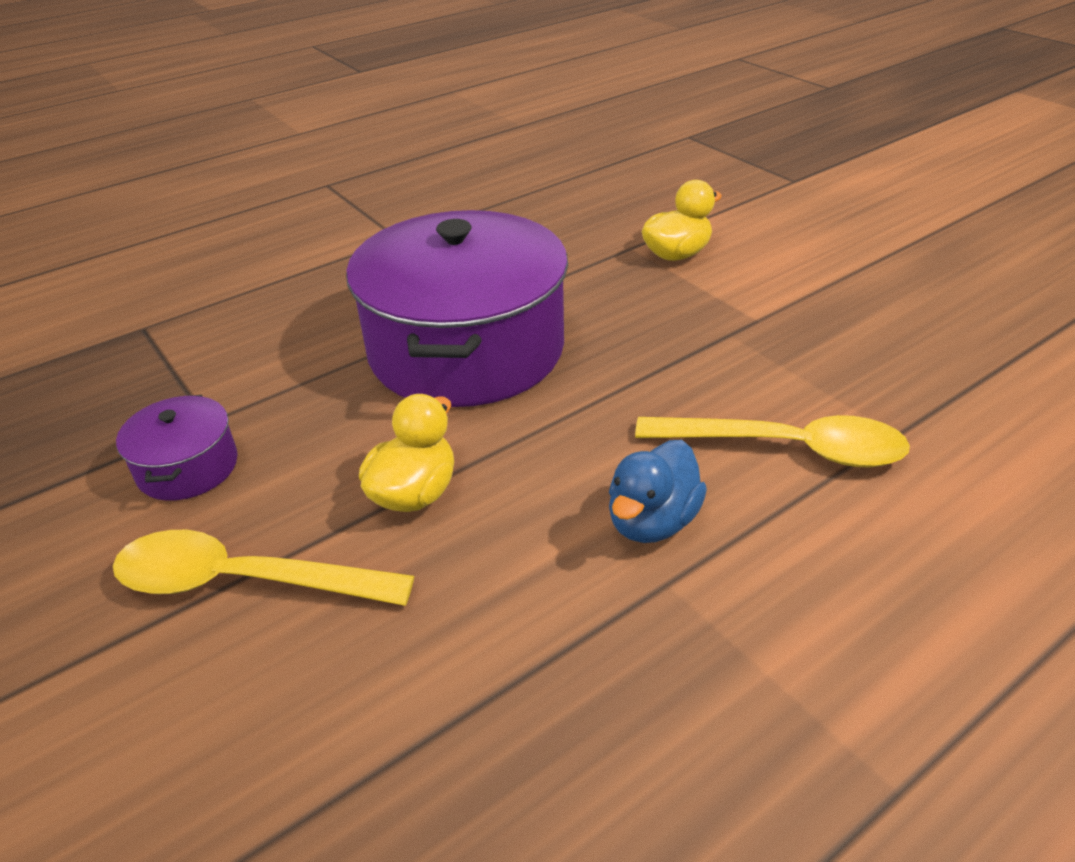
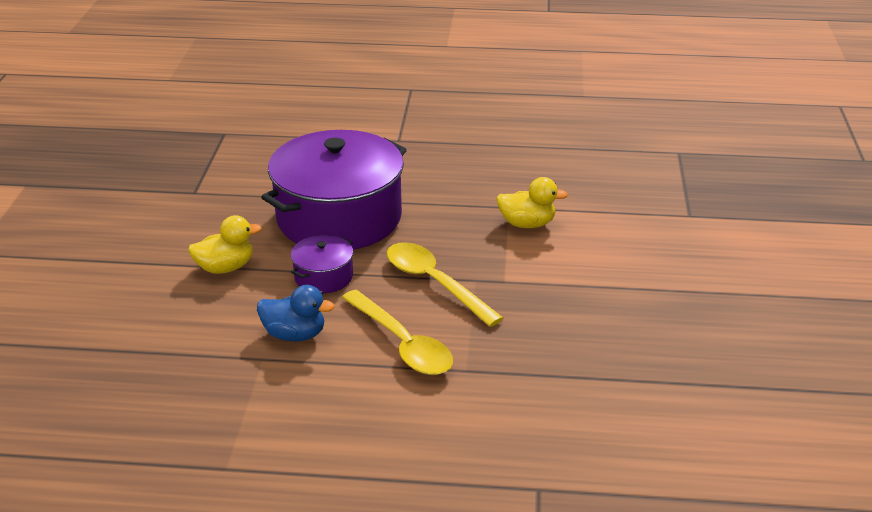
camera: 40 degrees right, 5 degrees down
(187, 467) = (163, 208): purple pot -> purple pot (323, 277)
(242, 581) = (126, 263): yellow spoon -> yellow spoon (434, 283)
(652, 521) = (295, 334): blue duck -> blue duck turned 150 degrees counterclockwise

